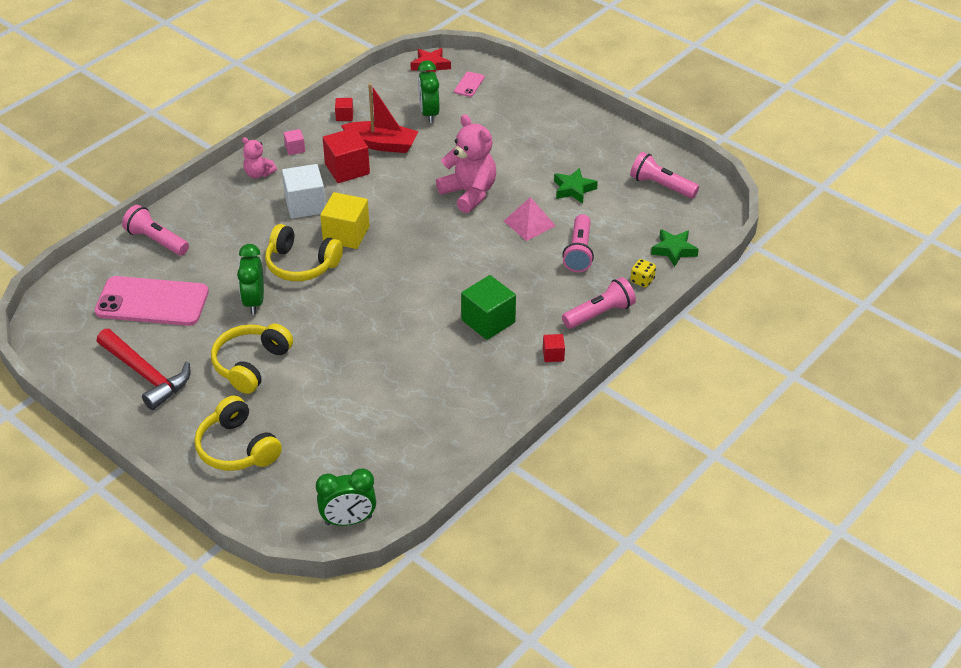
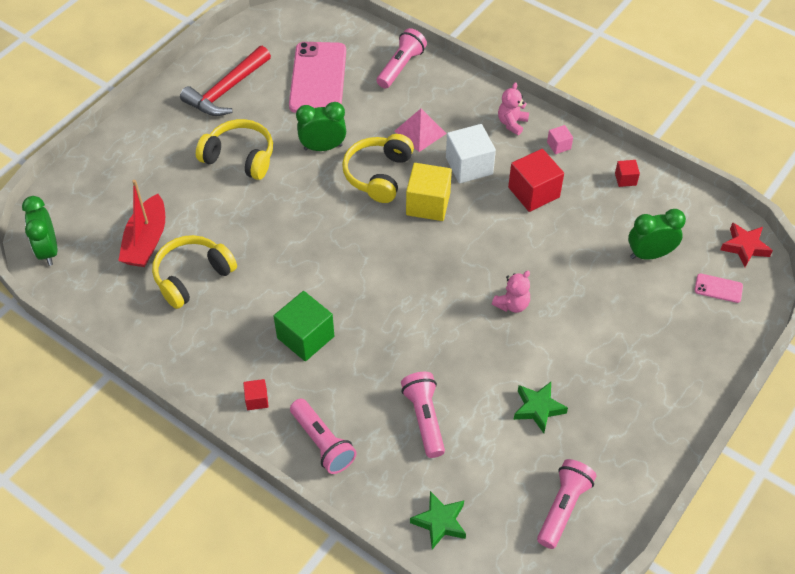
camera: 85 degrees right, 10 degrees up
(237, 448) = (138, 163): yellow headphones -> yellow headphones (192, 276)
(381, 144) = (582, 217): red boat -> red boat (146, 241)
(469, 193) = (512, 304): pink teddy bear -> pink teddy bear, size x0.54
(529, 223) = (468, 366): pink pyramid -> pink pyramid (420, 132)
(579, 252) = (424, 418): pink flashlight -> pink flashlight turned 75 degrees clockwise
(642, 280) = (382, 487): yellow dice -> none

